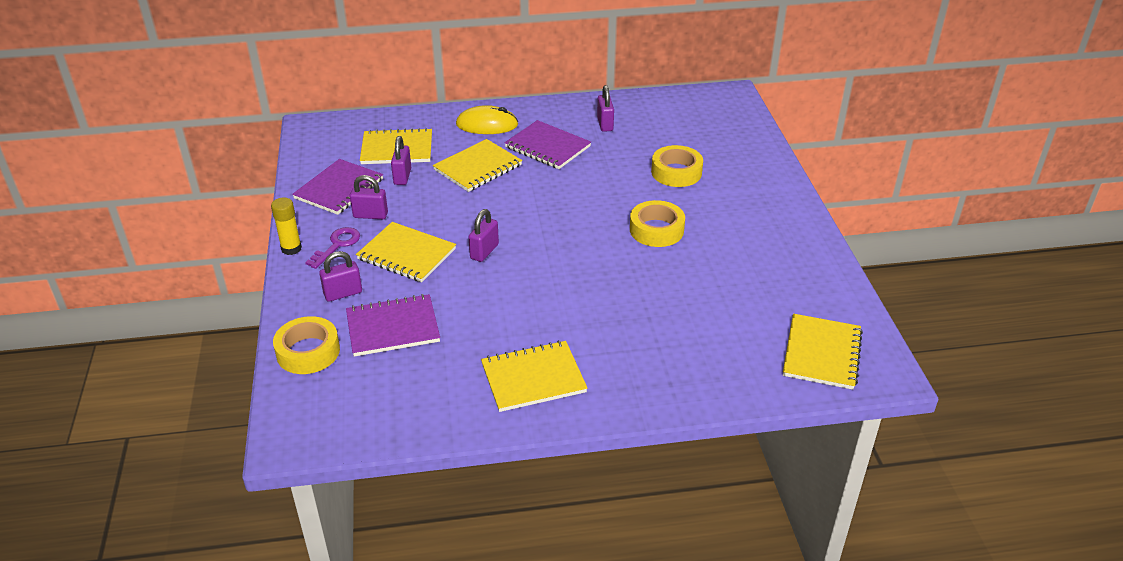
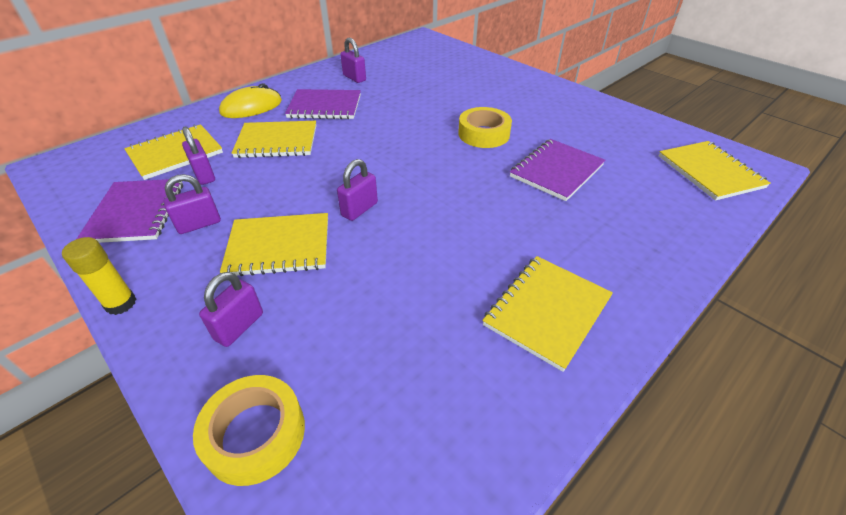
camera: 35 degrees left, 5 degrees up
(337, 245) = (183, 273): purple key -> none
(393, 327) = (341, 336): purple notebook -> purple notebook (556, 171)
(478, 167) = (277, 141): yellow notebook -> yellow notebook turned 75 degrees clockwise
(484, 251) = (359, 209): purple padlock -> purple padlock turned 45 degrees clockwise
(676, 172) = (447, 91): yellow tape -> none

